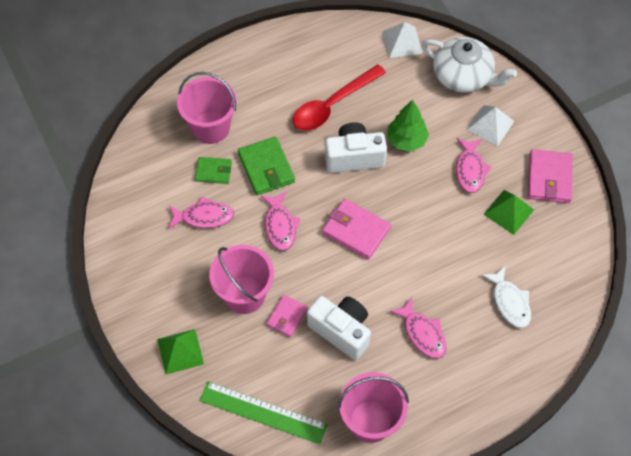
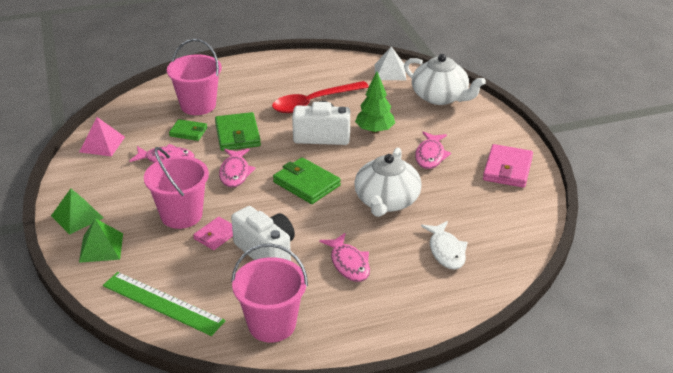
camera: 10 degrees right, 25 degrees down
(129, 204) = (102, 144): none -> pink pyramid
(356, 231) = (306, 184): pink wallet -> green wallet
(440, 243) = (386, 201): none -> white teapot
(490, 125) = (458, 129): white pyramid -> none
(509, 212) = (461, 187): green pyramid -> green pyramid (77, 216)

